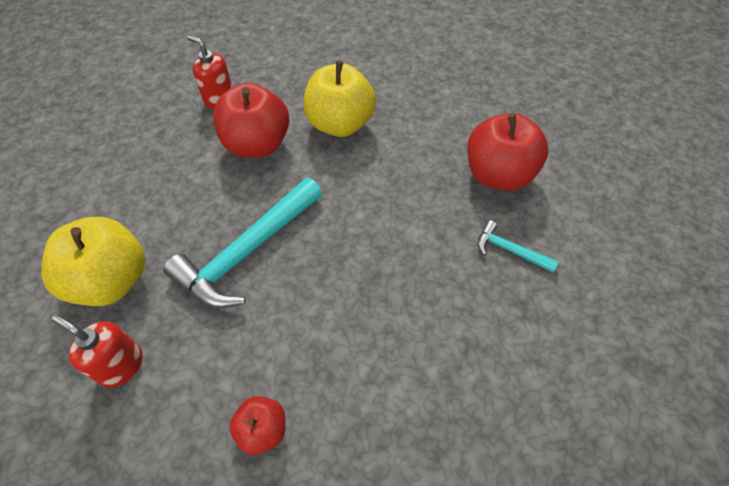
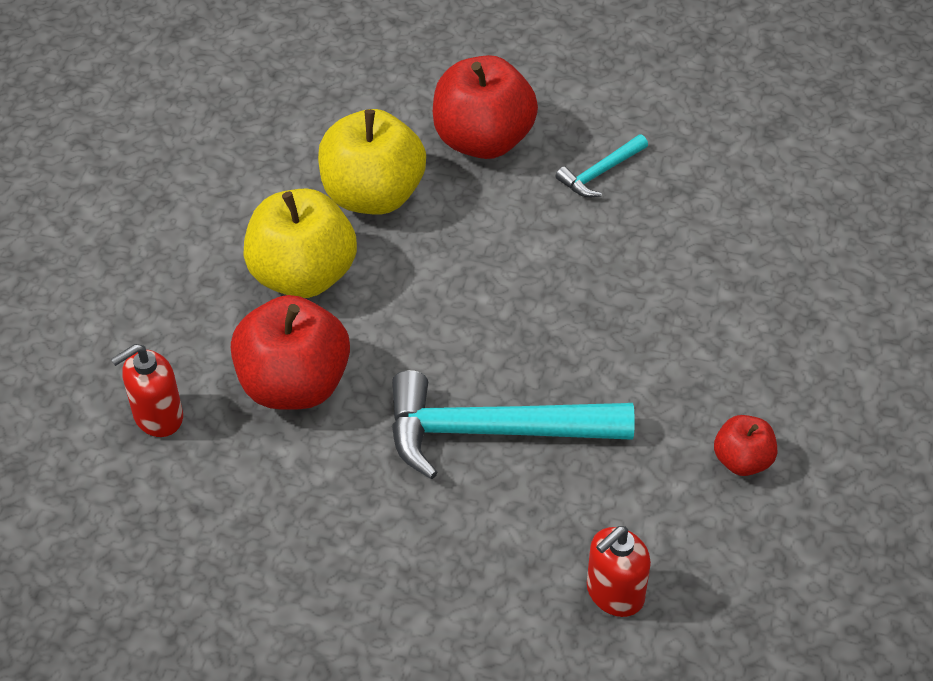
camera: 70 degrees left, 5 degrees down
(112, 281) = (478, 596): yellow apple -> yellow apple (373, 195)
(248, 251) = (493, 431): turquoise hammer -> turquoise hammer turned 120 degrees clockwise

